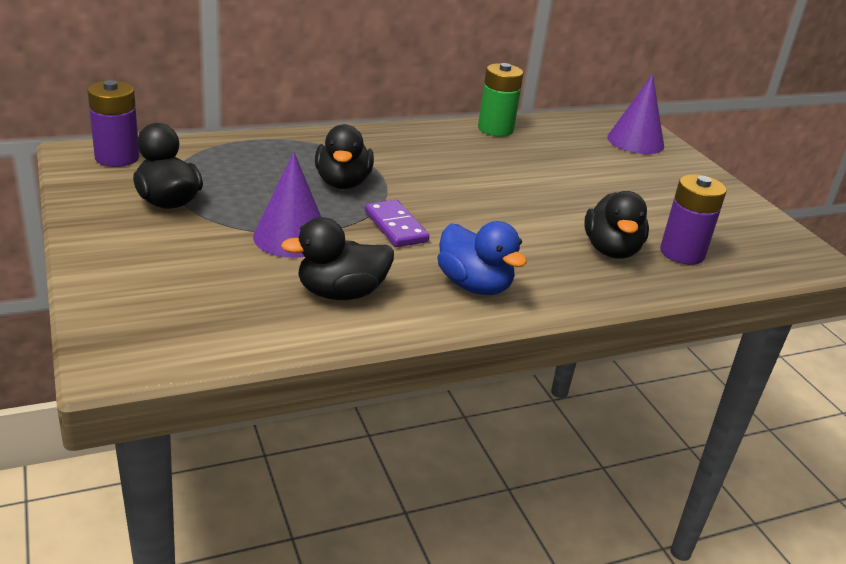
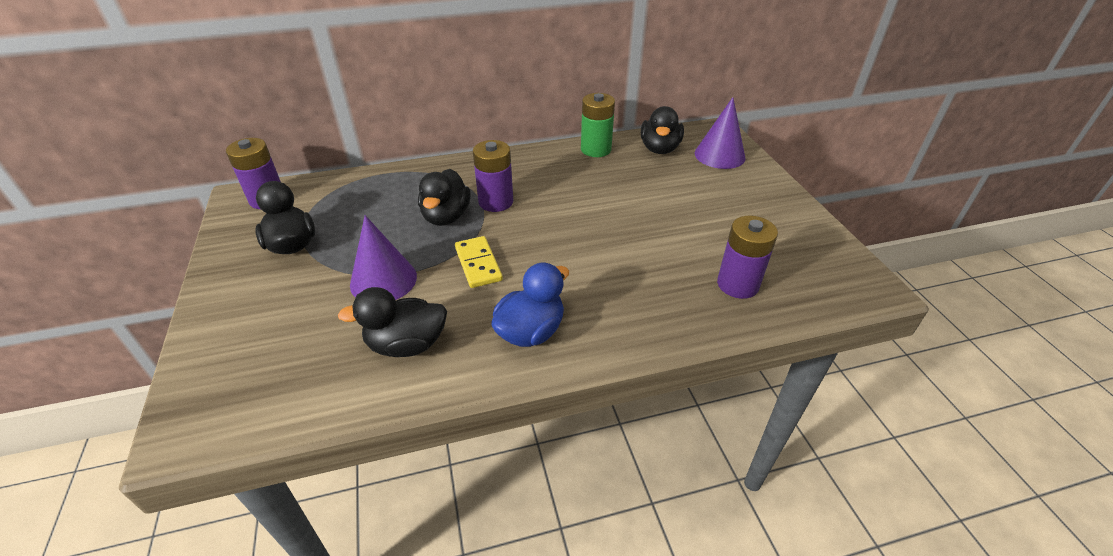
camera: 10 degrees right, 10 degrees up
(396, 172) = (496, 202): none -> purple battery
(396, 227) = (478, 264): purple domino -> yellow domino
(474, 285) = (530, 331): blue duck -> blue duck turned 105 degrees counterclockwise
(611, 250) = (670, 284): black duck -> black duck (659, 149)

